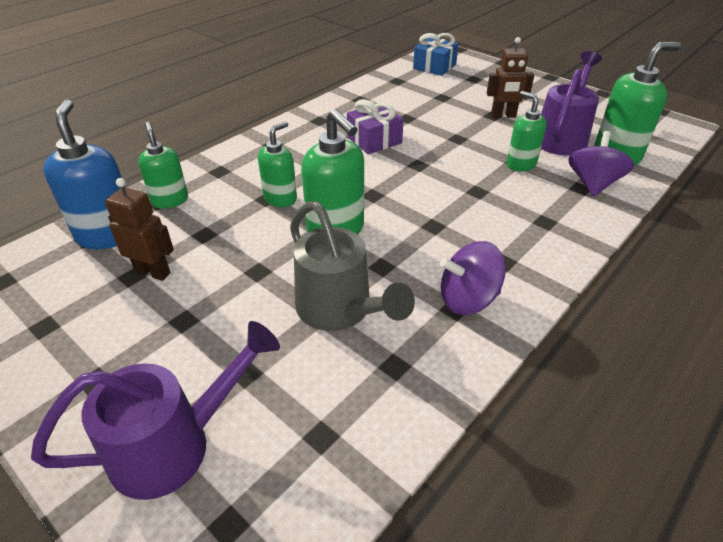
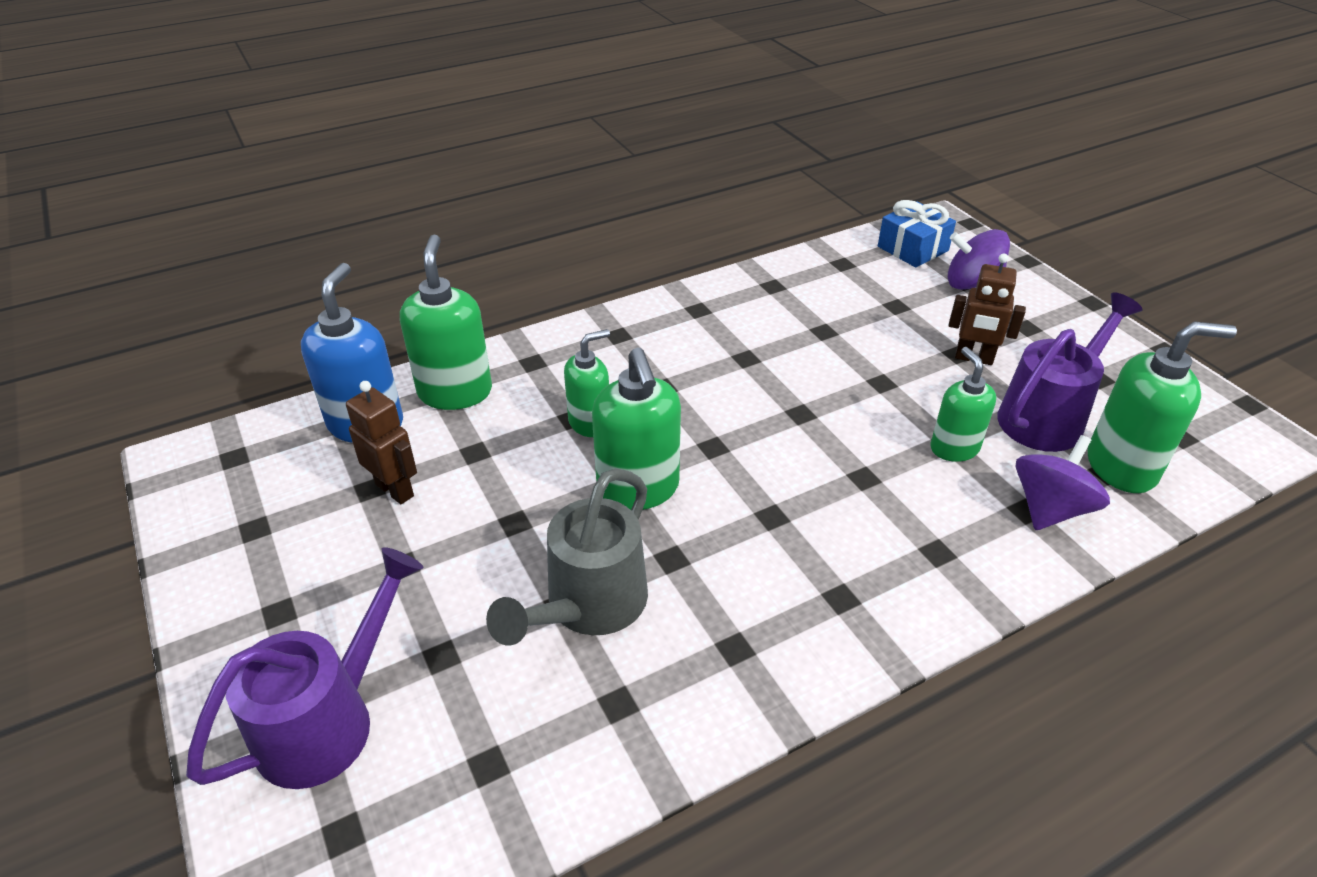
camera: 20 degrees right, 0 degrees up
(170, 200) = (455, 392): green soap dispenser -> green soap dispenser, size x1.55
(175, 445) = (329, 719): purple watering can -> purple watering can turned 45 degrees counterclockwise
(340, 310) = (588, 606): grey watering can -> grey watering can turned 45 degrees clockwise
(374, 140) = (758, 358): purple gift -> none
(468, 299) = (760, 640): purple spinning top -> purple spinning top (971, 284)

